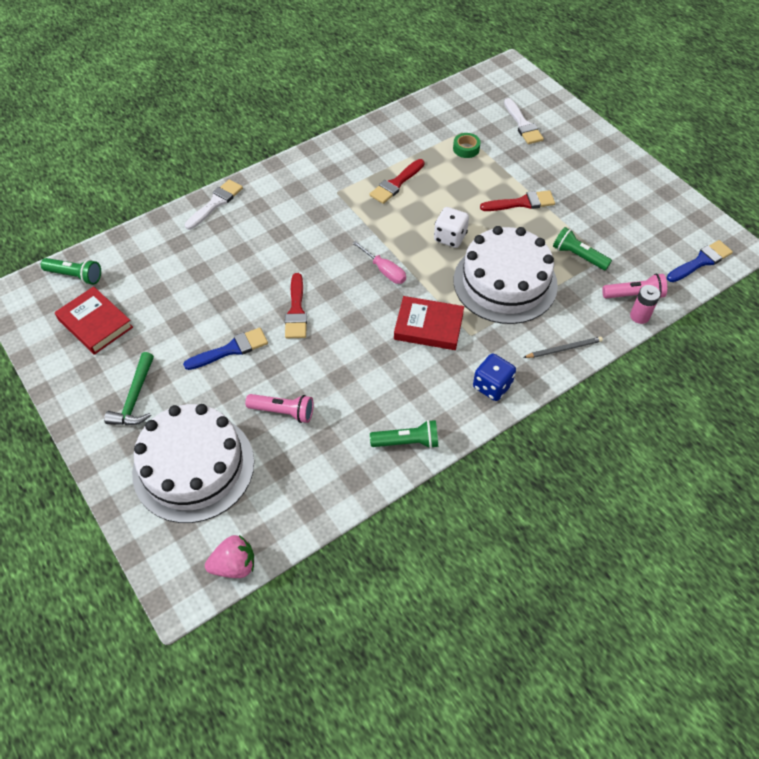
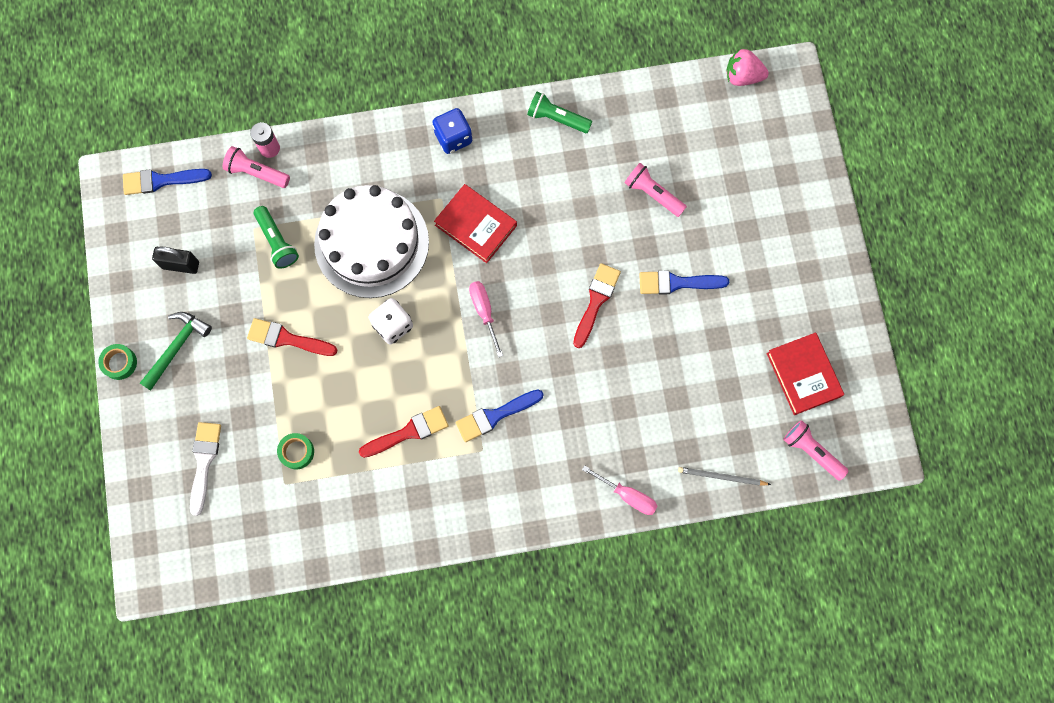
camera: 155 degrees left, 20 degrees up
(75, 276) = (811, 452): green flashlight -> pink flashlight
(135, 398) = (784, 267): green hammer -> green hammer (177, 347)
(193, 467) = (750, 174): white cake -> none
(215, 203) = (627, 495): white brush -> pink screwdriver
(338, 213) = (495, 415): none -> blue brush
(564, 349) = (364, 146): grey pencil -> grey pencil (721, 477)
(624, 151) = (119, 363): none -> green tape
(635, 216) = (180, 265): none -> black padlock

